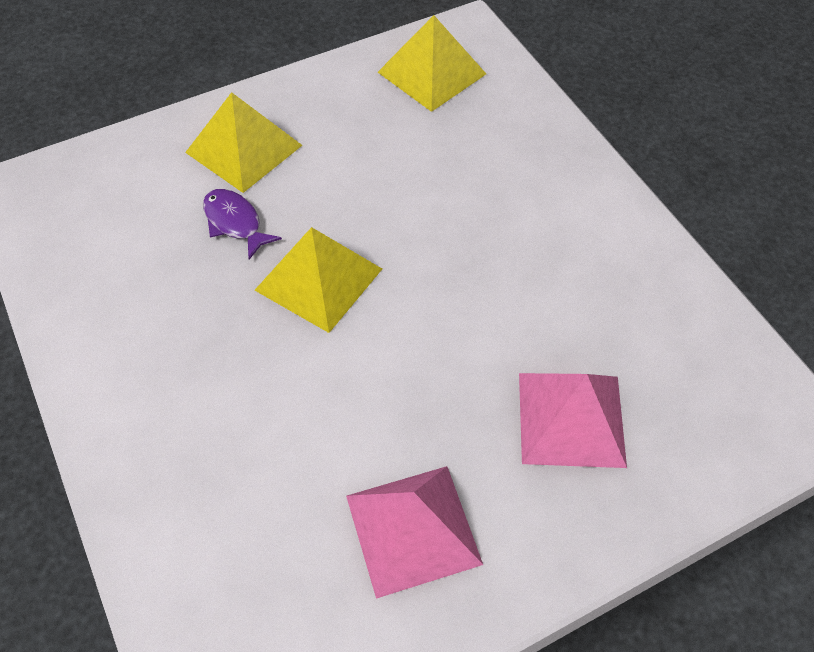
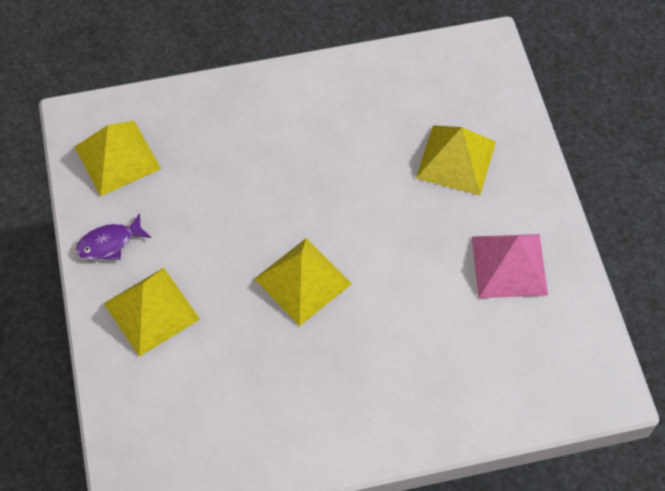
camera: 75 degrees left, 5 degrees up
(235, 223) = (229, 329): purple fish -> purple fish (109, 243)
(571, 418) = (456, 160): pink pyramid -> yellow pyramid

